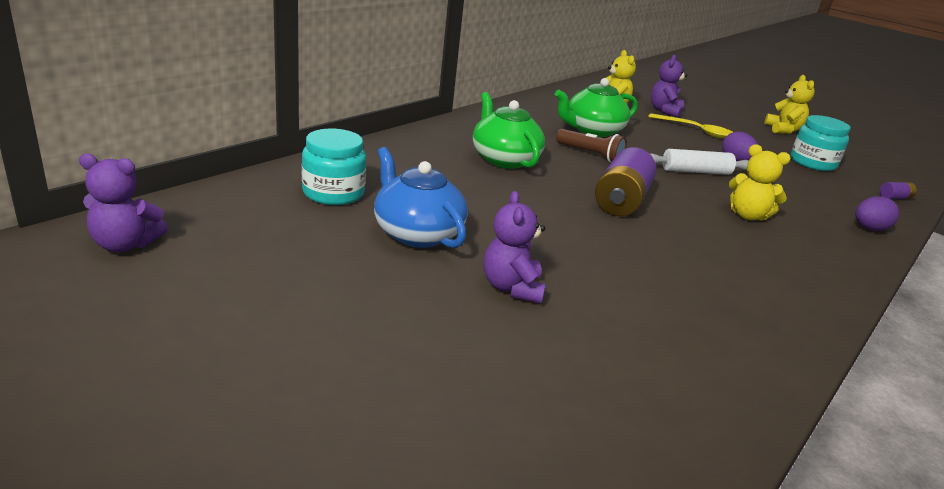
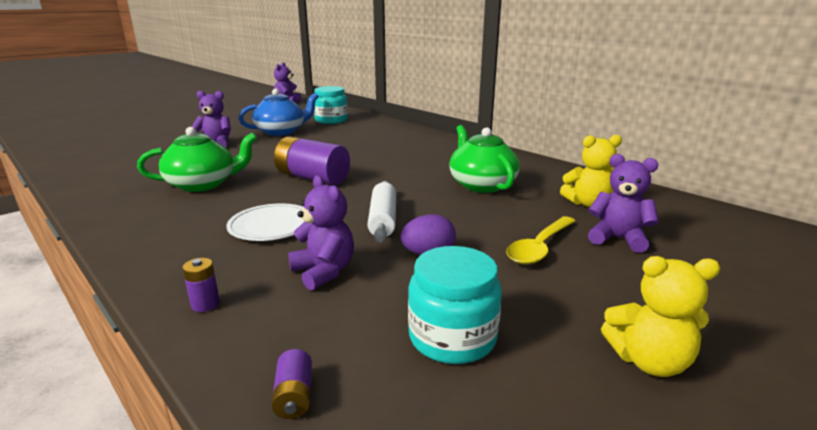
camera: 100 degrees right, 5 degrees down
(504, 159) = (389, 151): green teapot -> green teapot (203, 184)
(590, 154) = (412, 177): brown flashlight -> none
(747, 215) = (271, 225): yellow teddy bear -> white plate
(792, 193) = (324, 272): none -> purple teddy bear
(869, 229) = (205, 304): purple egg -> purple battery

